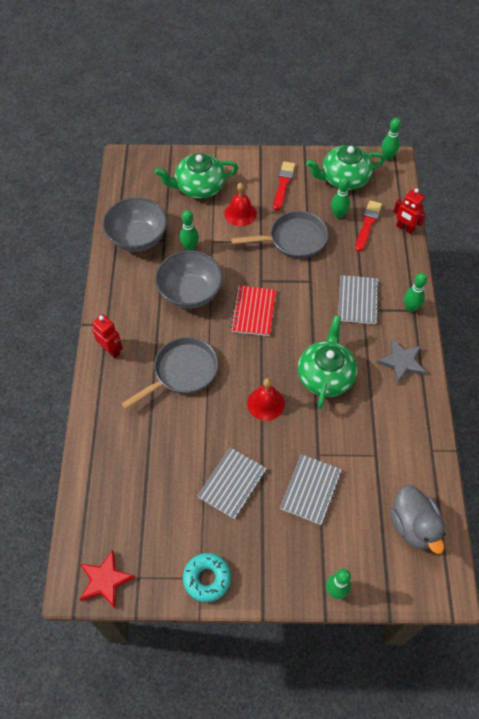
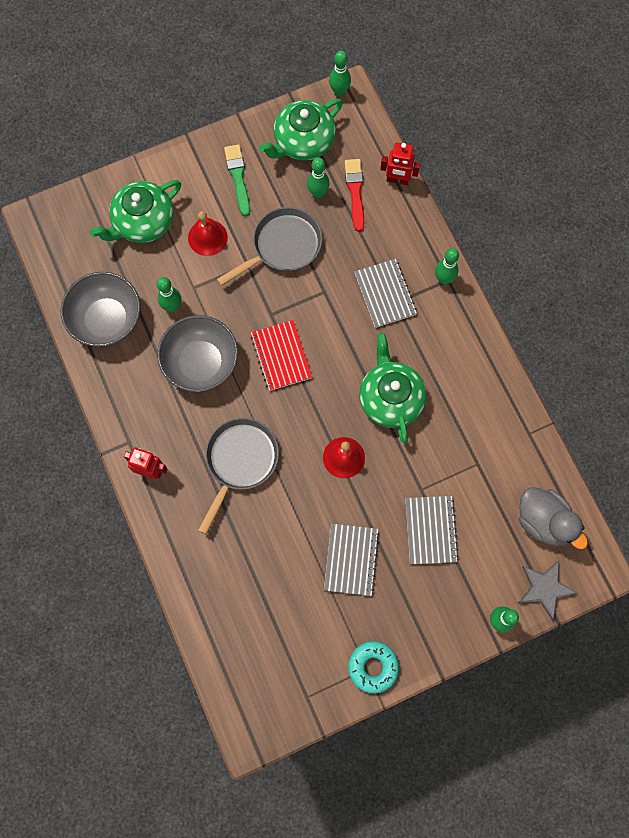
camera: 25 degrees left, 15 degrees up
(105, 580) = (276, 716): red star -> none
(283, 184) = (238, 178): red brush -> green brush
(402, 362) = (461, 348): grey star -> grey star (545, 588)

